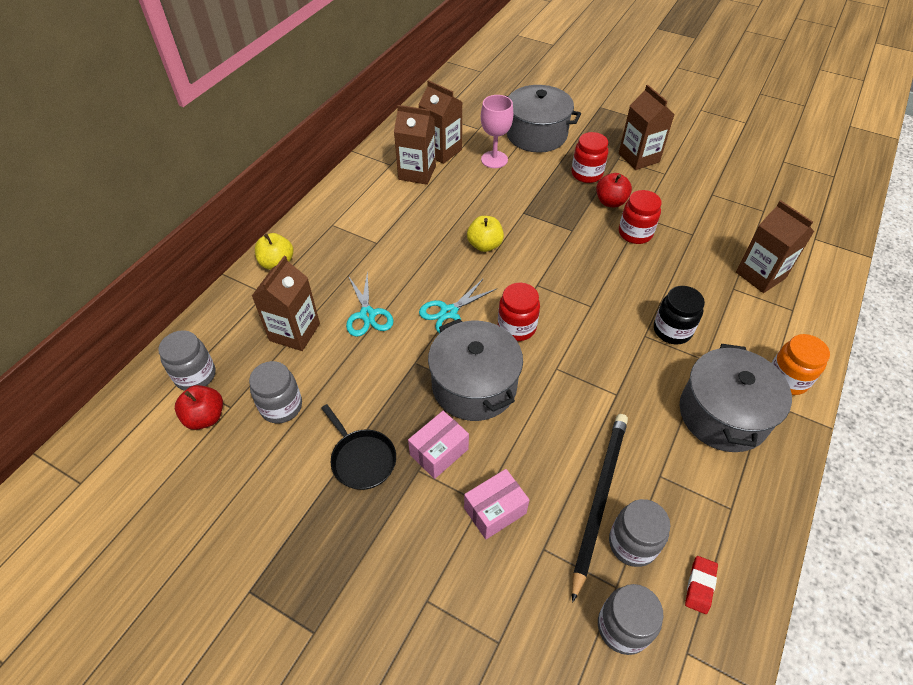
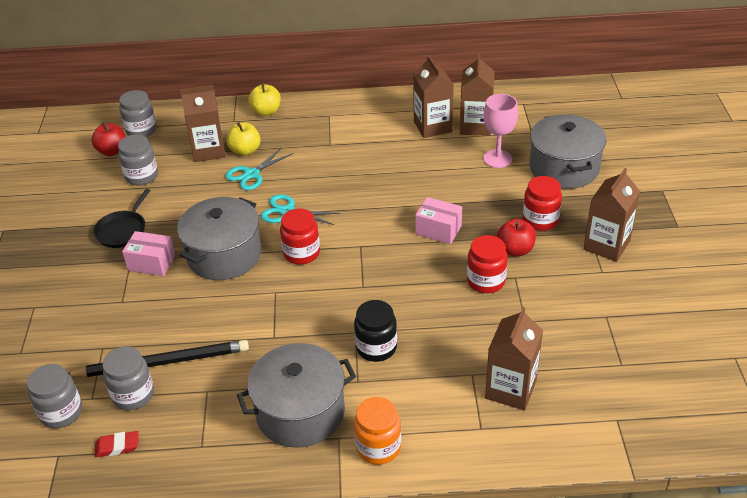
camera: 60 degrees right, 10 degrees down
(484, 245) = (380, 198): yellow apple -> yellow apple (245, 150)
(495, 510) = (119, 311): pink box -> pink box (438, 230)

